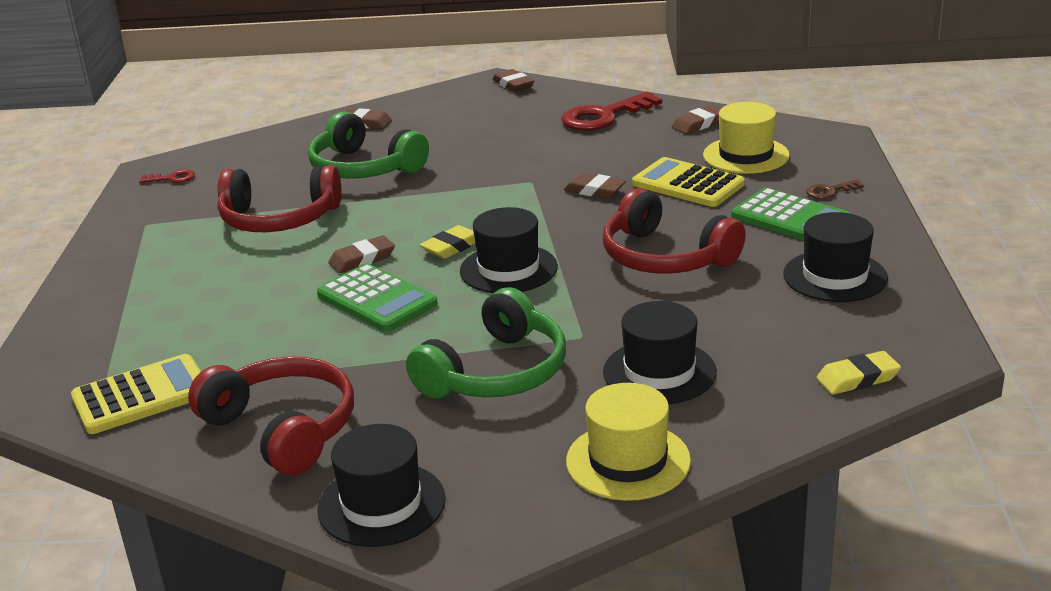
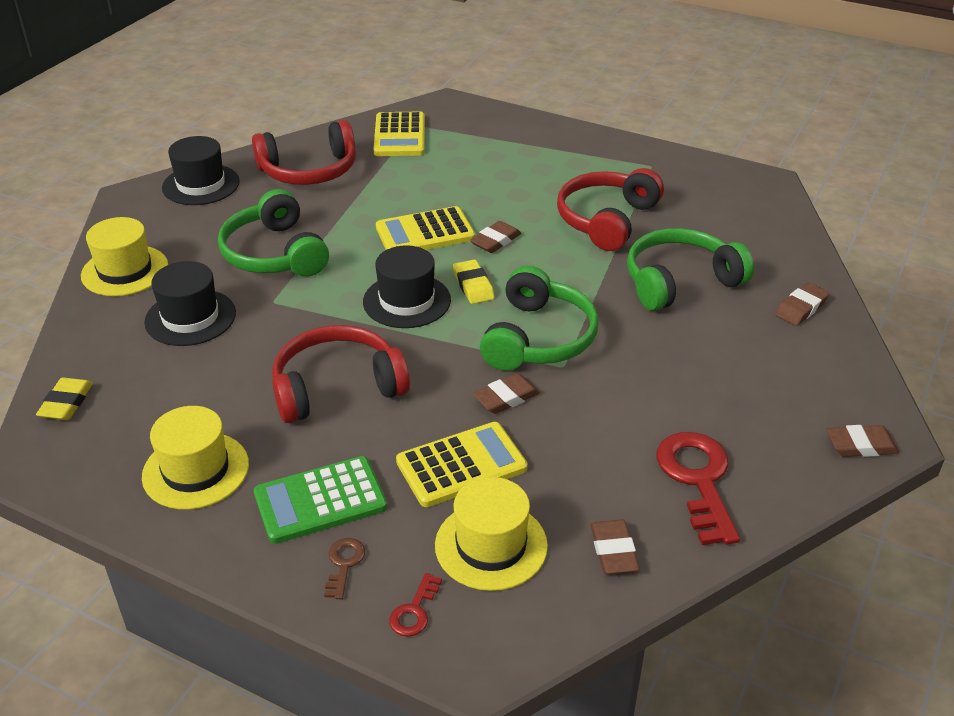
camera: 115 degrees right, 10 degrees up
(172, 178) = (737, 187): red key -> red key (414, 611)
(362, 259) = (495, 241): brown eraser -> brown eraser turned 45 degrees clockwise
(376, 300) = (425, 233): green calculator -> yellow calculator
(504, 199) = (538, 338): none -> green headphones
(835, 276) = (196, 470): black hat -> yellow hat

